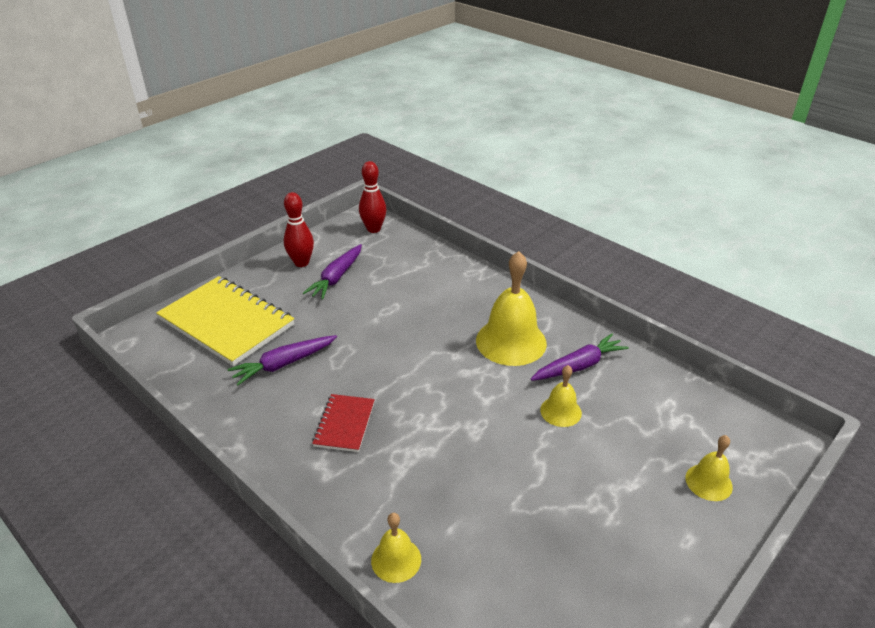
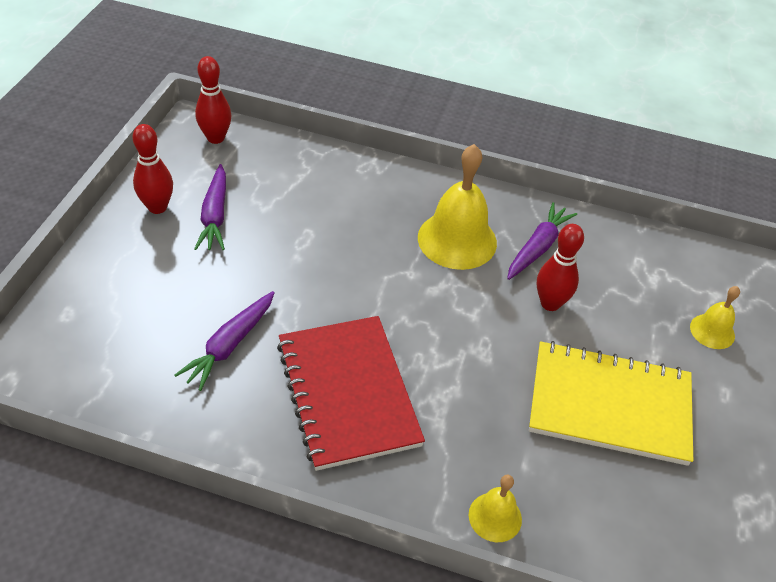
camera: 30 degrees left, 10 degrees up
(227, 322) = (120, 314): yellow notebook -> yellow notebook (609, 405)
(344, 424) = (347, 393): red notebook -> red notebook, size x2.00
(560, 411) = (550, 303): yellow bell -> red bowling pin

